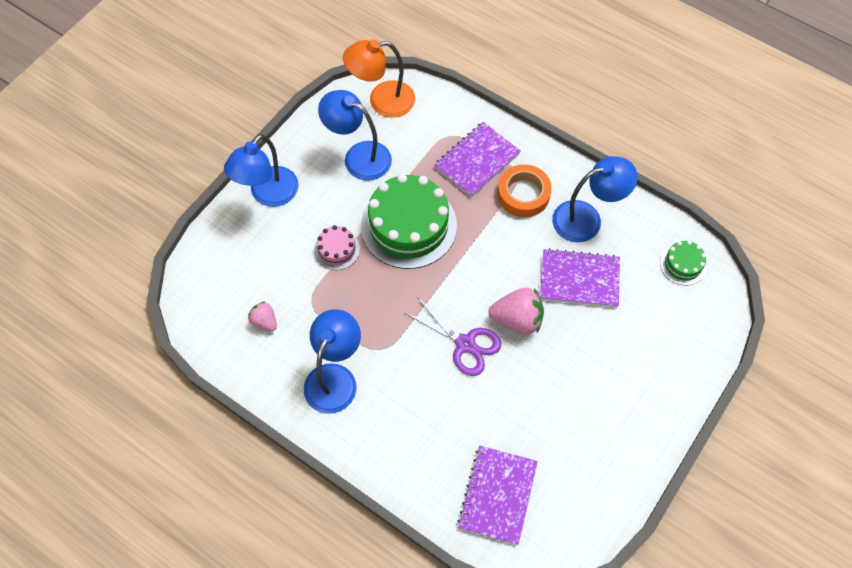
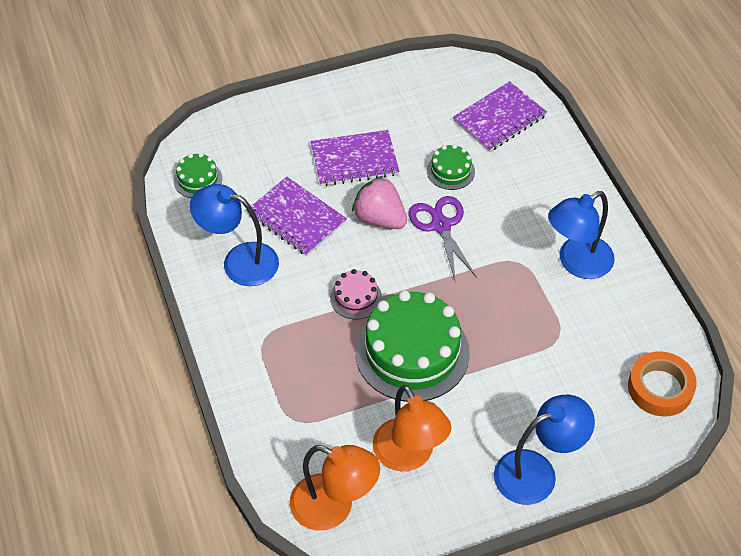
camera: 145 degrees left, 10 degrees down
(264, 321) = (615, 345): pink strawberry -> none
(337, 249) = (500, 371): pink cake -> pink cake (356, 297)
(358, 156) = (409, 456): blue lamp -> orange lamp
(477, 161) = (290, 376): purple notebook -> purple notebook (354, 160)
(497, 404) = (450, 171): none -> green cake
(523, 194) = (275, 316): orange tape -> orange tape (660, 388)

